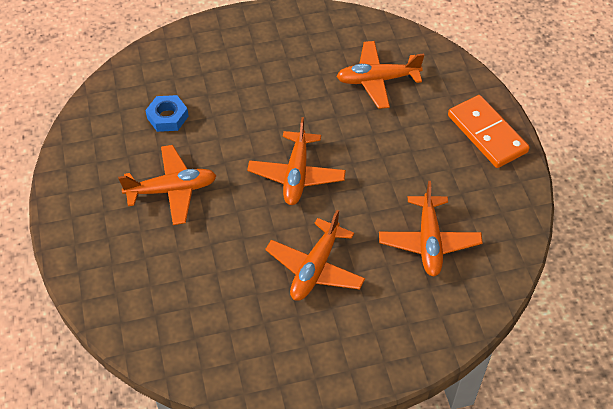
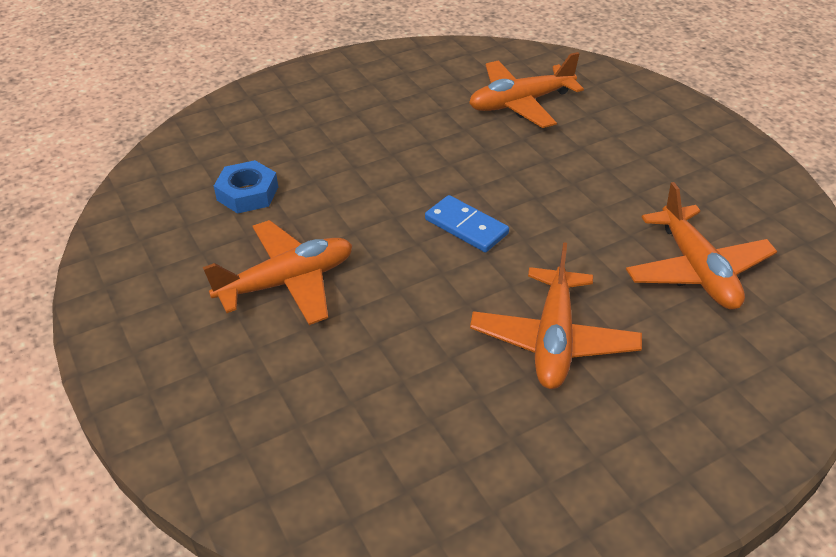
camera: 15 degrees left, 10 degrees down
(296, 175) = (466, 227): orange plane -> blue domino
(487, 134) = (693, 133): orange domino -> none

